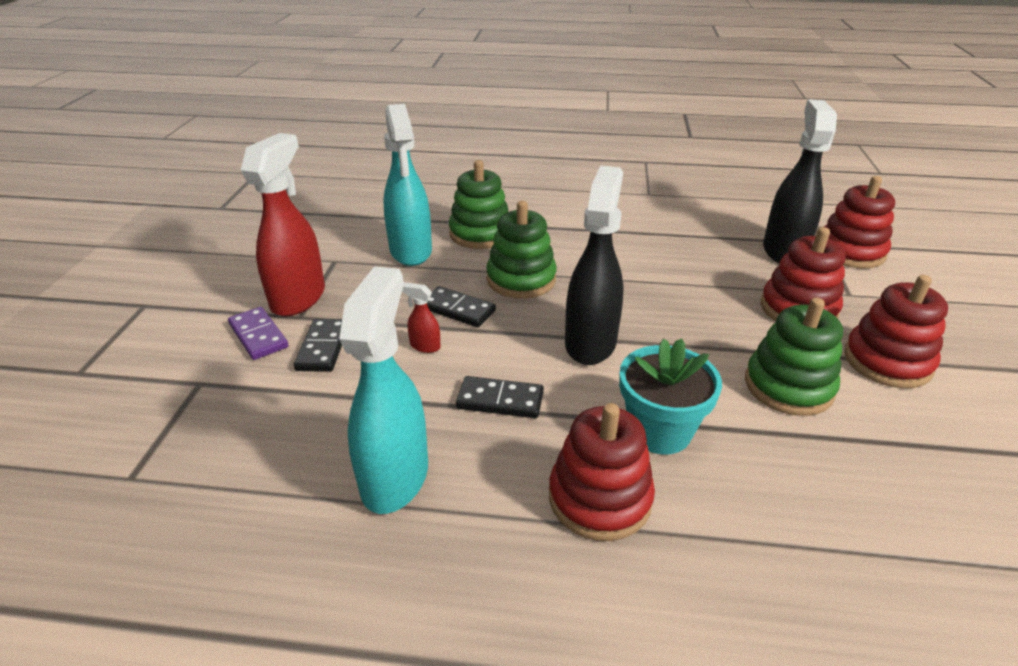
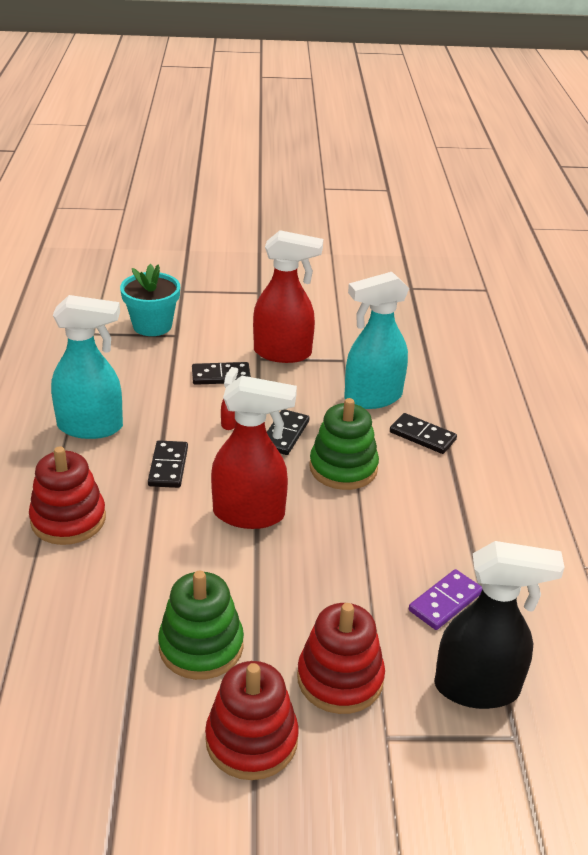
camera: 80 degrees right, 0 degrees up
(258, 336) = (231, 346): purple domino -> purple domino (445, 602)
(480, 233) = (422, 436): green stacking toy -> black domino
(590, 342) = (250, 514): black spray bottle -> red spray bottle
(659, 431) = (137, 553): turquoise flower pot -> turquoise flower pot (152, 326)
(850, 252) = (501, 765): red stacking toy -> none

